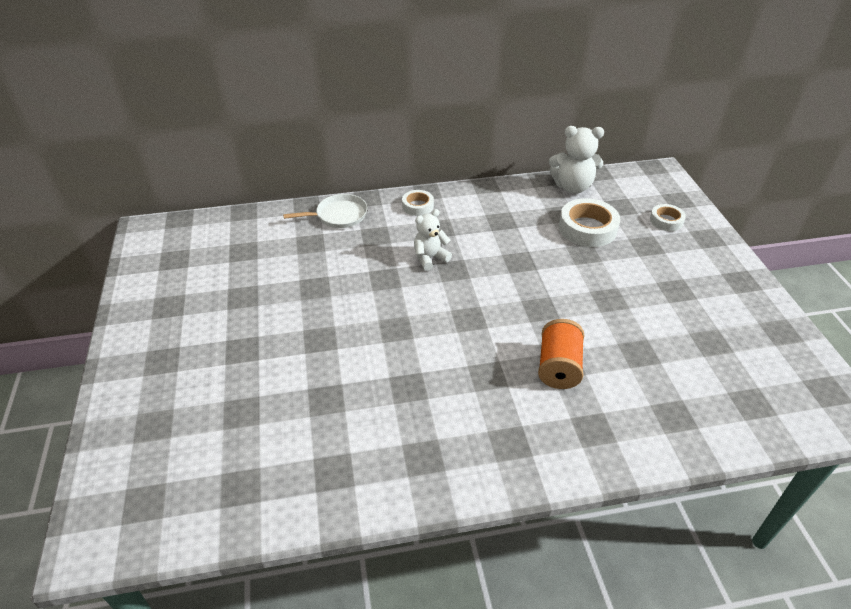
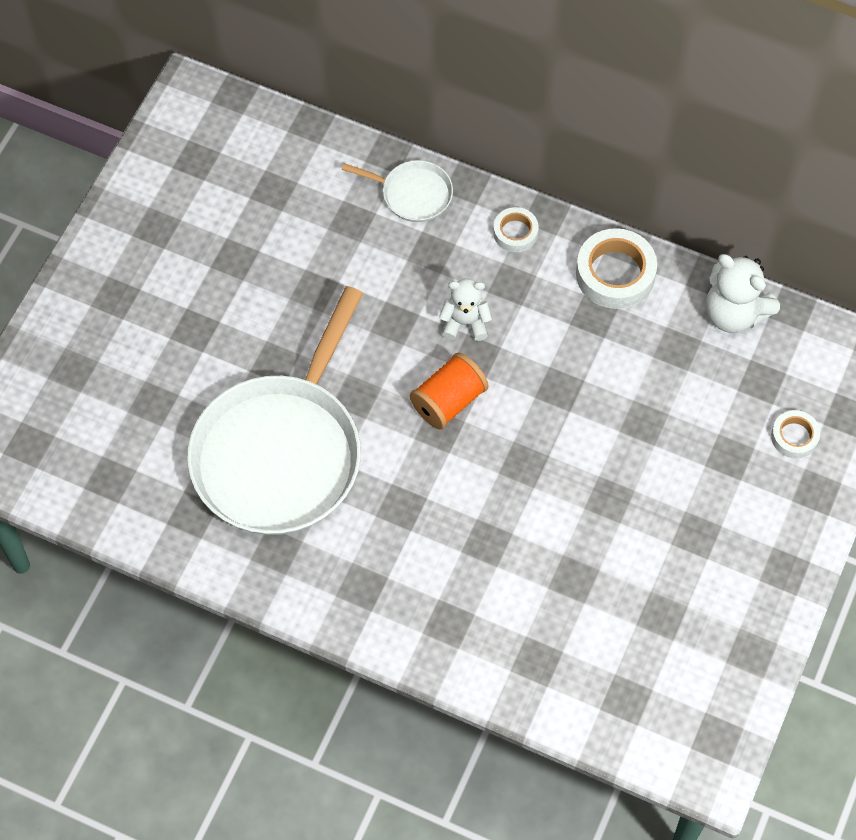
camera: 35 degrees right, 20 degrees up
(371, 391) = (281, 453): none -> white pan
(558, 367) = (477, 542): orange spool -> orange spool (448, 401)
(587, 228) = (685, 389): white tape -> white tape (615, 274)

